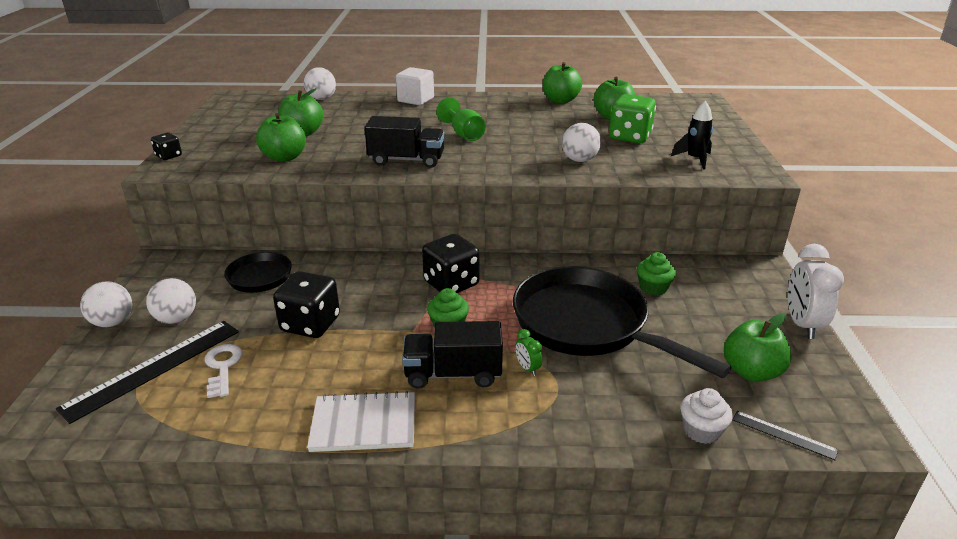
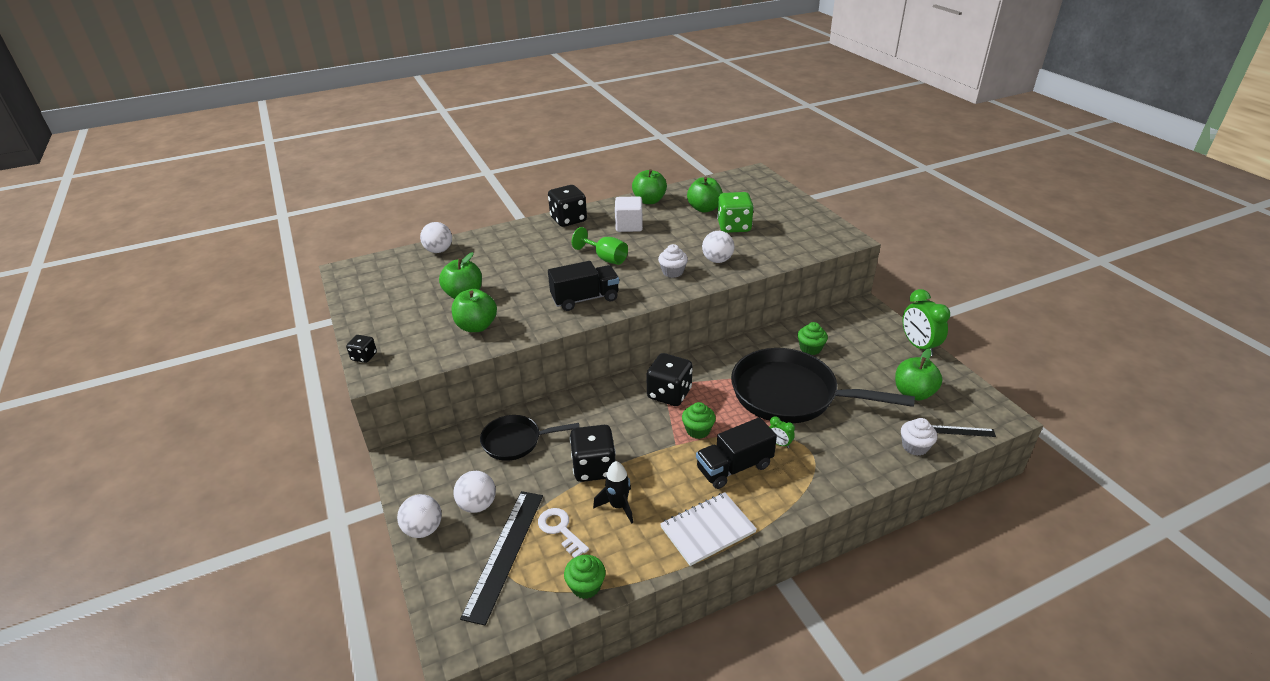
camera: 25 degrees left, 5 degrees up
(191, 428) = (586, 586): none -> green cupcake
(415, 100) = (527, 230): white cube -> white cube (629, 226)
(463, 100) = (568, 219): none -> black dice
(519, 159) = (672, 272): none -> white cupcake
(694, 159) = (795, 237): black rocket -> black rocket (618, 506)
(802, 324) = (918, 346): white clock -> green clock

